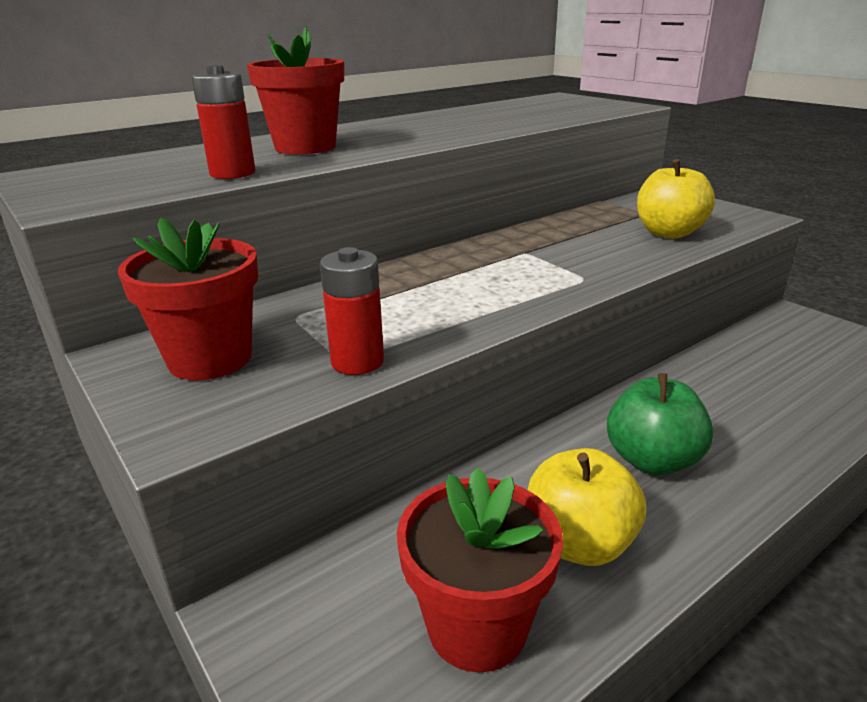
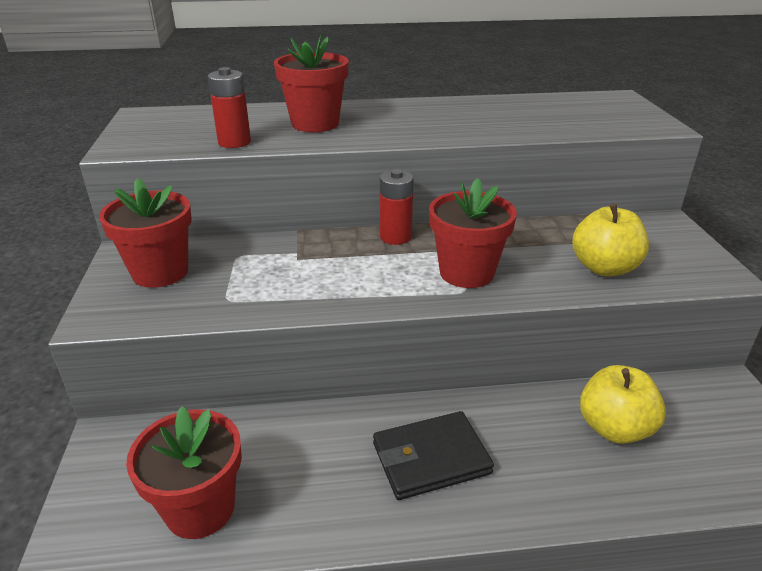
camera: 30 degrees right, 5 degrees up
(357, 362) = (230, 306): red battery -> red battery (395, 237)
(564, 265) = (466, 273): none -> red flower pot
(579, 543) = (312, 491): yellow apple -> yellow apple (614, 428)
(652, 460) = (430, 458): green apple -> black wallet

